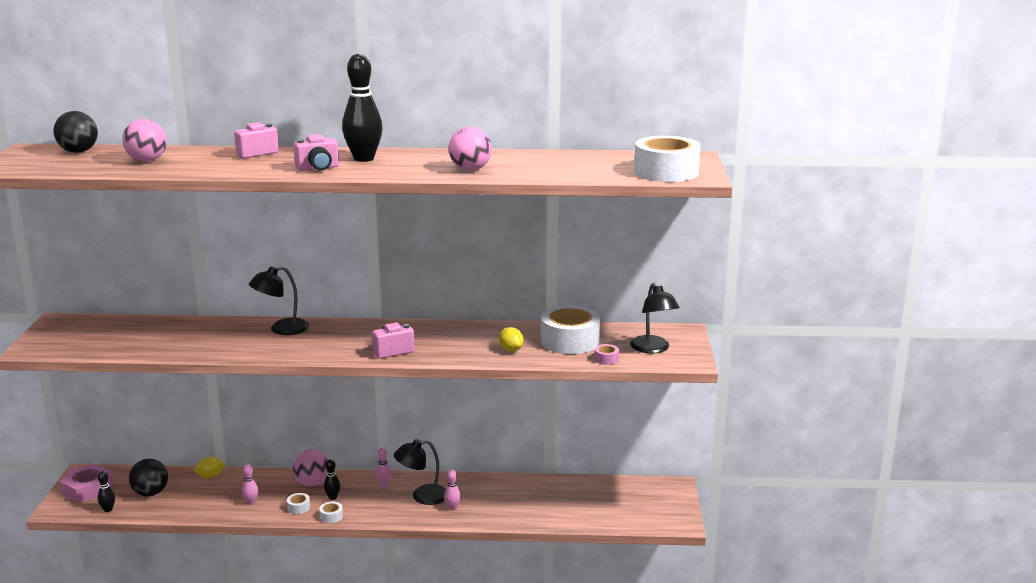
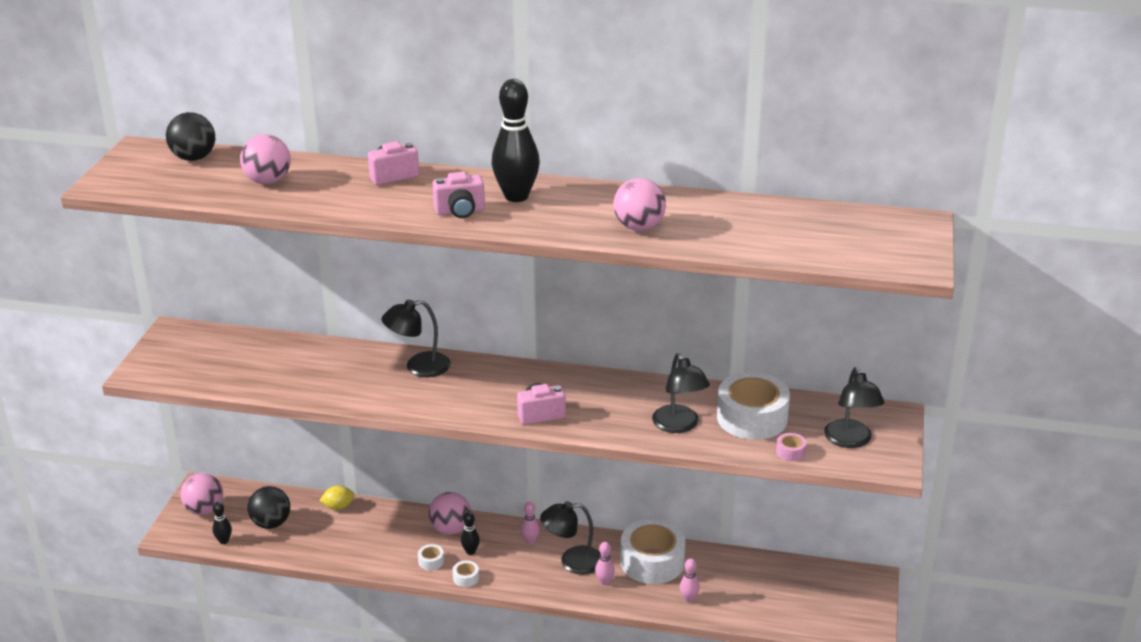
camera: 10 degrees right, 10 degrees up
(88, 489) = (204, 510): pink nut -> pink ball
(251, 502) = (379, 548): pink bowling pin -> pink bowling pin (688, 599)
(511, 350) = (679, 425): yellow lemon -> black lamp
(666, 172) = (877, 251): white tape -> white tape (652, 562)

